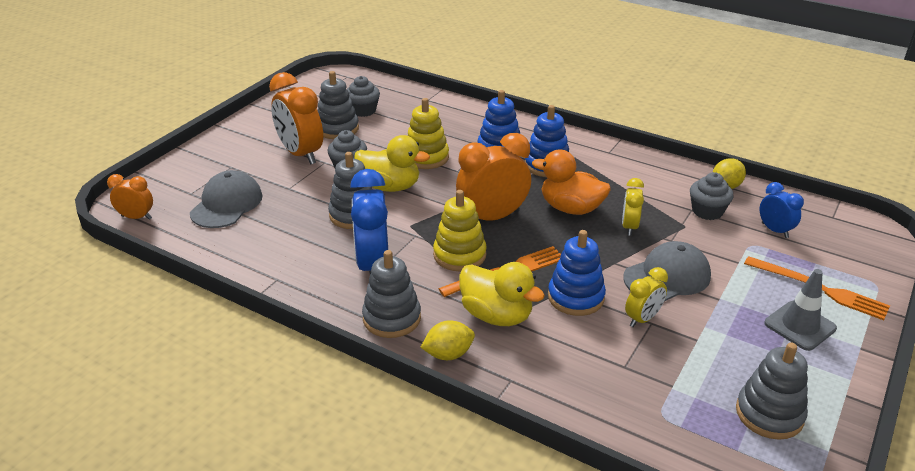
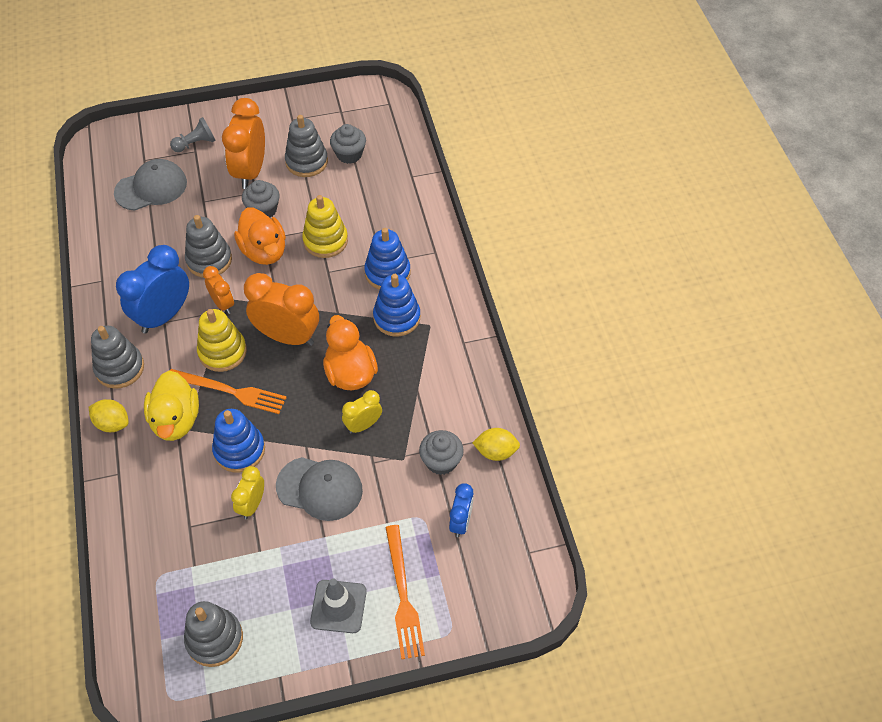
camera: 45 degrees right, 20 degrees up
(136, 217) = (92, 160): orange clock -> orange clock (223, 304)
(224, 163) = (195, 144): none -> grey pawn
(390, 186) = (264, 251): yellow duck -> orange duck
(642, 319) = (252, 504): yellow clock -> yellow clock turned 105 degrees clockwise

